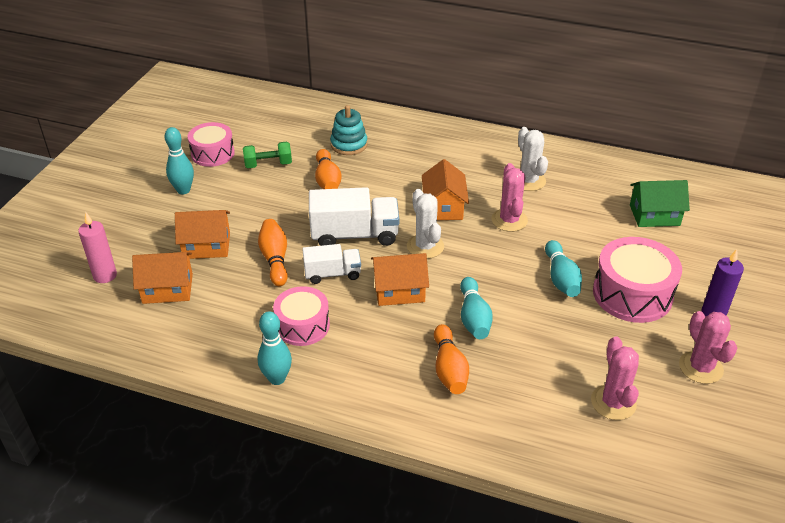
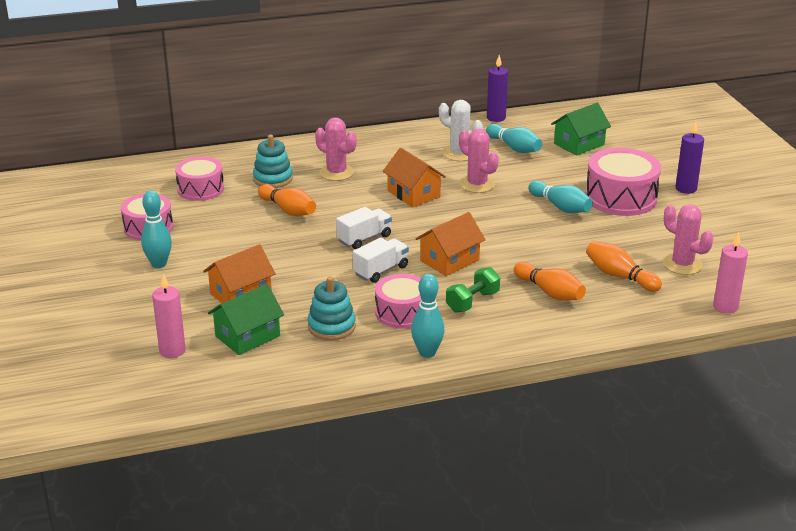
camera: 35 degrees left, 10 degrees down
(167, 288) = (247, 336): orange house -> green house
(235, 311) = (331, 326): none -> turquoise stacking toy
(268, 164) = (216, 217): green dumbbell -> green dumbbell (472, 302)
(275, 259) = (317, 280): orange bowling pin -> orange bowling pin (619, 276)
(286, 133) = (200, 189): none -> pink drum
(354, 235) = (364, 238): white truck -> white truck, size x0.61
(425, 246) = (433, 225): white cactus -> none
(473, 318) = (528, 255): turquoise bowling pin -> turquoise bowling pin (514, 148)
(603, 155) = (496, 118): none -> purple candle
(604, 478) = (725, 307): none -> pink candle
(700, 367) = (713, 222): pink cactus -> pink cactus (336, 173)

